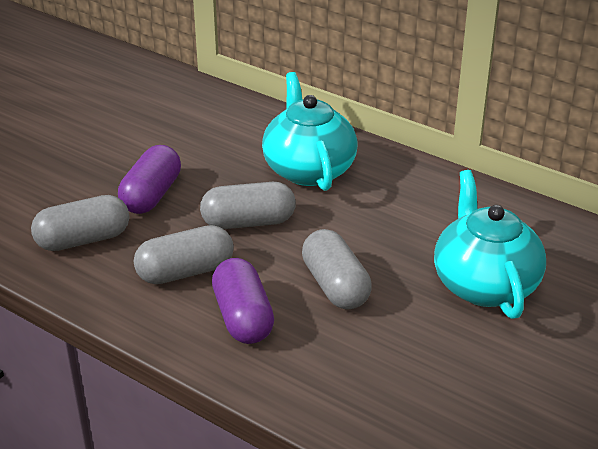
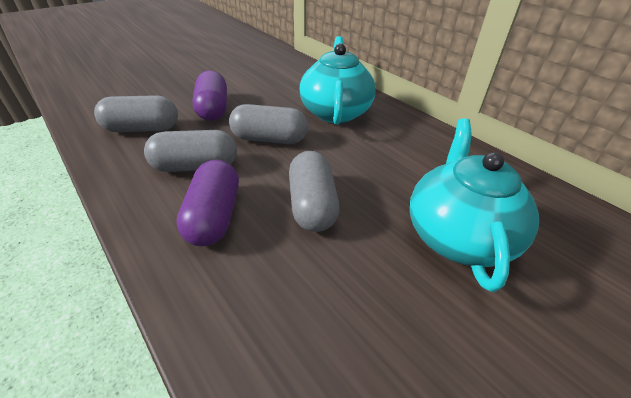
camera: 15 degrees right, 5 degrees up
(151, 195) = (213, 109): purple capsule -> purple capsule turned 45 degrees counterclockwise

